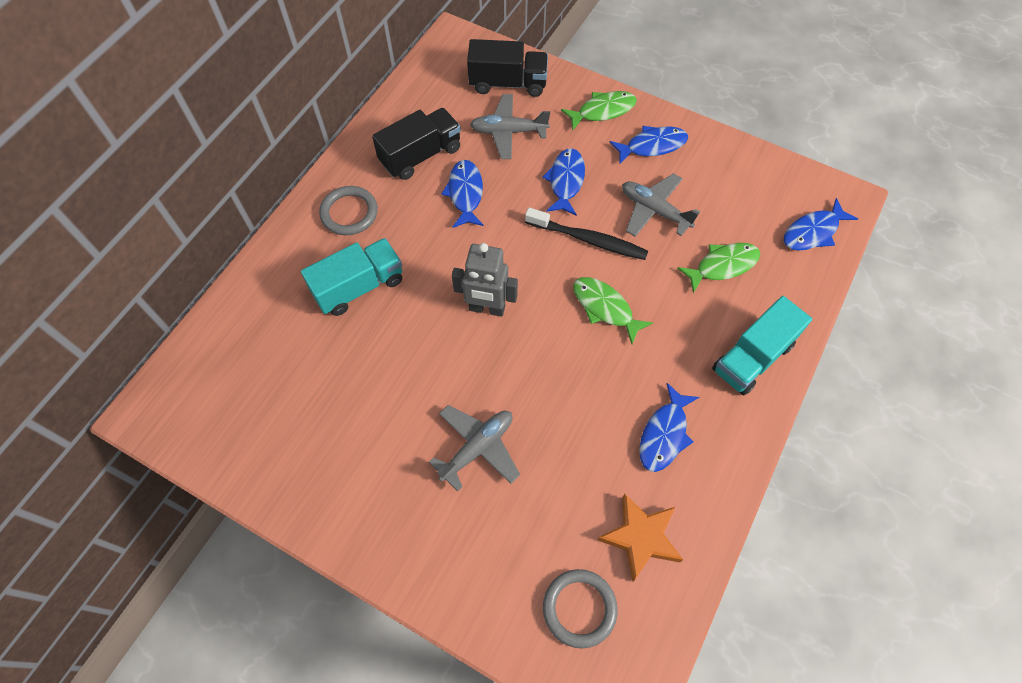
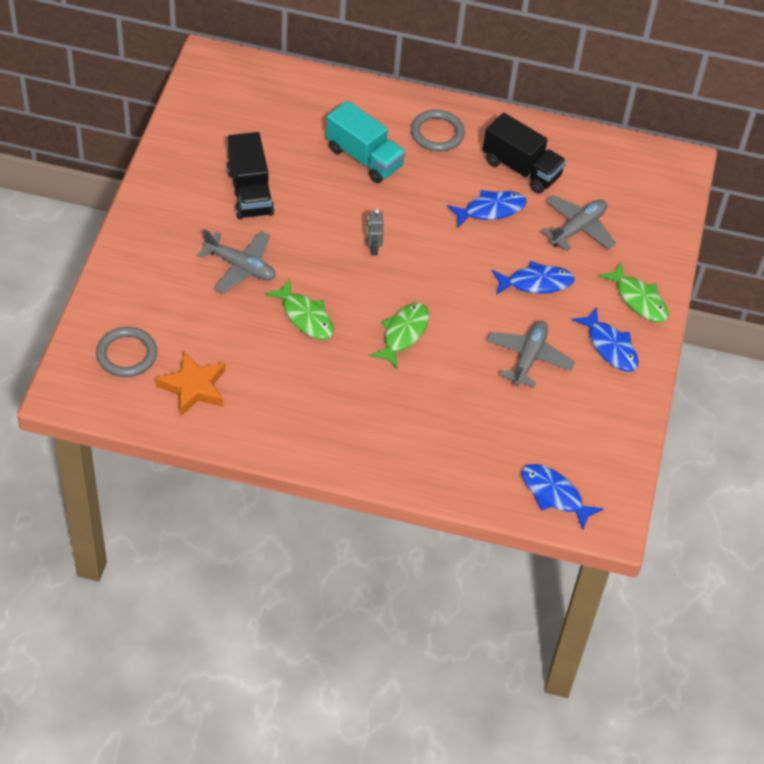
camera: 70 degrees right, 10 degrees down
(487, 308) = (373, 248): grey robot -> grey robot, size x0.56
(508, 83) = (640, 217): black truck -> black truck (250, 192)
(508, 132) = (578, 228): grey plane -> grey plane turned 60 degrees clockwise
(588, 239) = (474, 310): black toothbrush -> none
(664, 434) = (290, 393): blue fish -> none
(722, 266) = (483, 420): green fish -> green fish (305, 317)
(752, 357) = (389, 453): turquoise truck -> none

